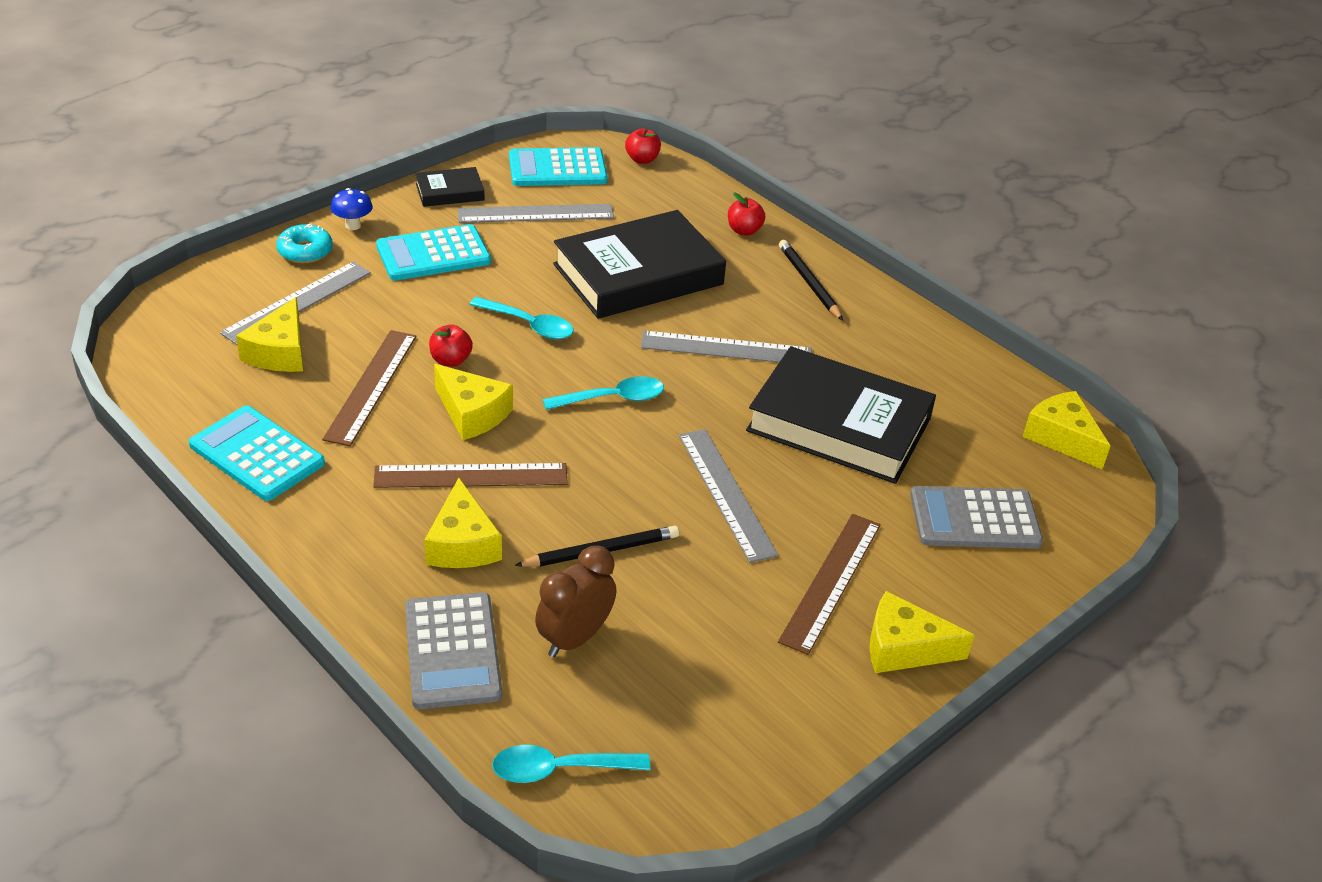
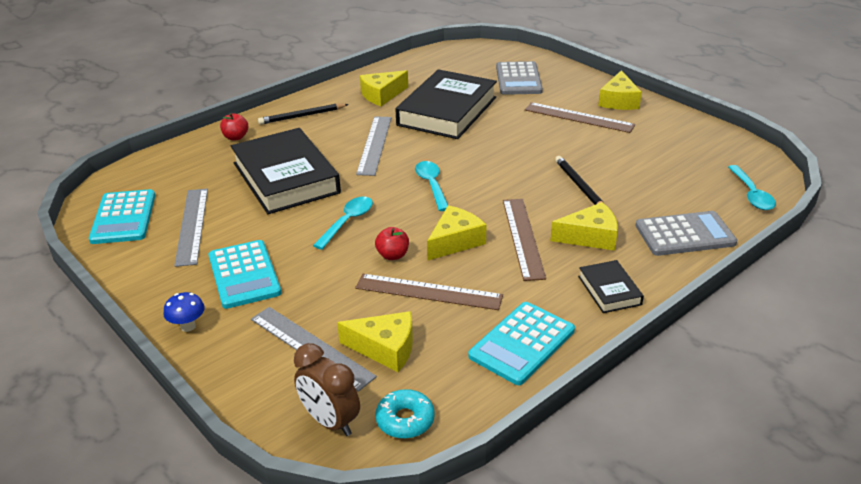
camera: 85 degrees left, 5 degrees down
(305, 251) = (227, 352): turquoise donut -> turquoise donut (405, 420)
(449, 192) = (144, 273): black book -> black book (609, 290)
(574, 638) = (655, 193): brown clock -> brown clock (330, 421)
(642, 159) = (123, 178): red apple -> none
(726, 493) = (516, 146): grey ruler -> none
(1062, 438) = (449, 54): yellow cheese -> yellow cheese (382, 95)

